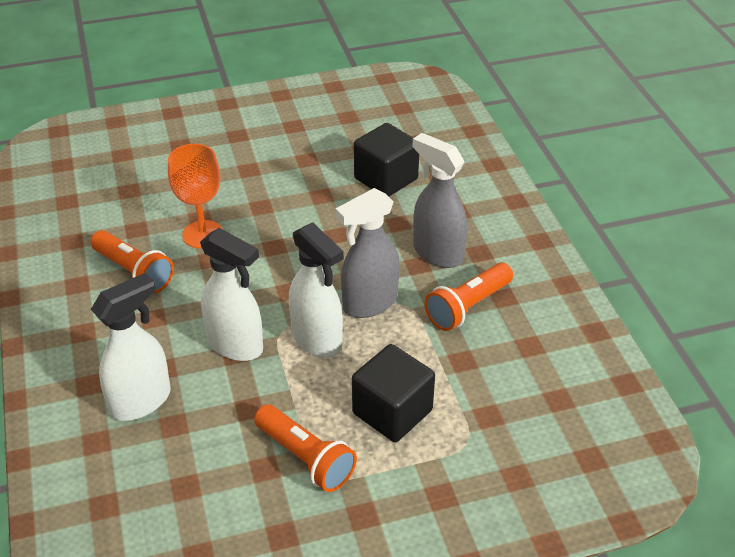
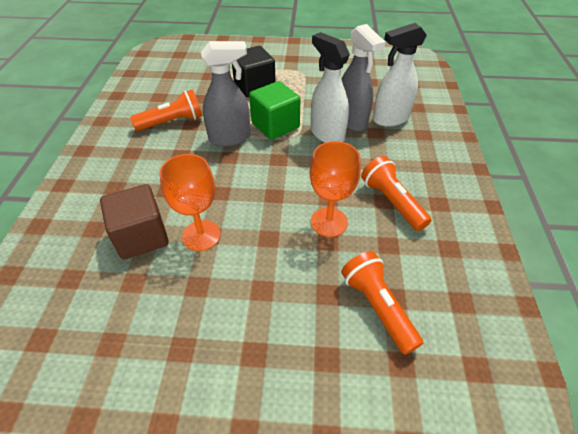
camera: 160 degrees left, 5 degrees up
(305, 458) = (307, 79): orange flashlight -> orange flashlight (377, 307)
(317, 340) = (275, 125): white spray bottle -> green cube
(329, 193) = (201, 235): none -> orange goblet
(386, 179) = (141, 236): black cube -> brown cube
(437, 253) = (159, 159): grey spray bottle -> grey spray bottle (352, 121)

